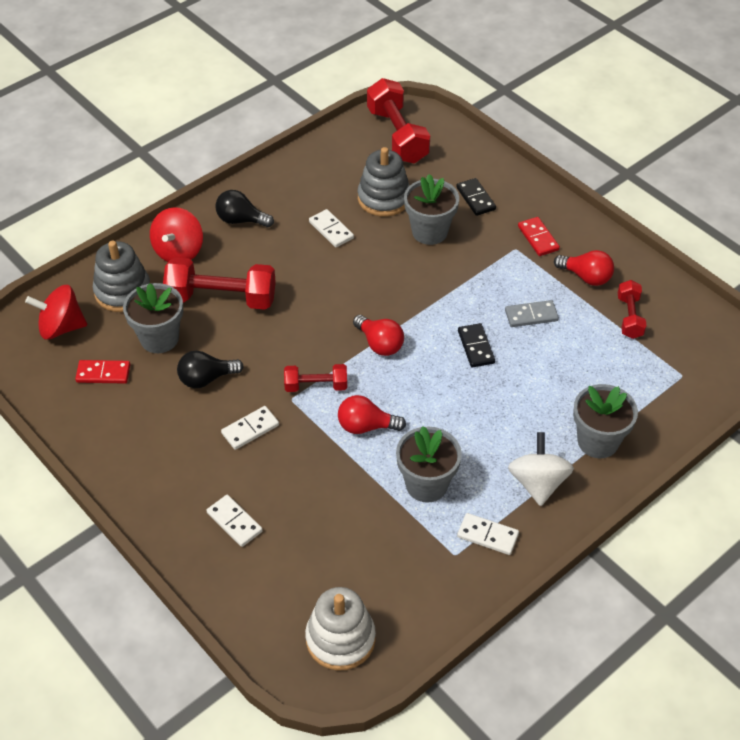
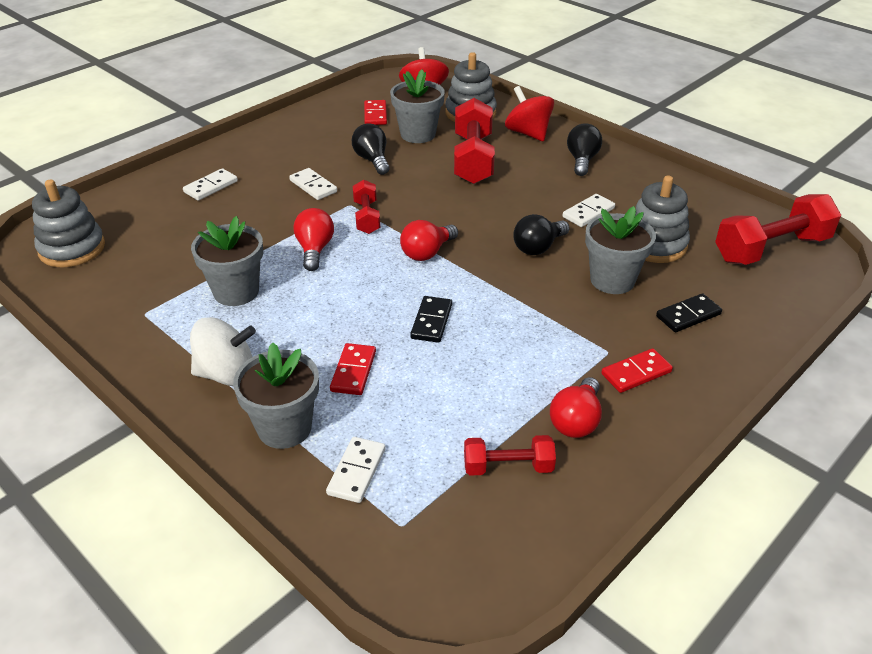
camera: 85 degrees right, 10 degrees down
(179, 251) = (528, 133): red spinning top -> red spinning top turned 45 degrees clockwise
(340, 639) = (72, 249): white stacking toy -> grey stacking toy
(380, 269) = (538, 247): none -> black light bulb
(476, 347) = (431, 321): black domino -> black domino turned 60 degrees counterclockwise
(487, 535) = (162, 336): white domino -> white domino (356, 471)
(531, 315) = (491, 367): grey domino -> none
(535, 399) = (353, 371): none -> red domino

